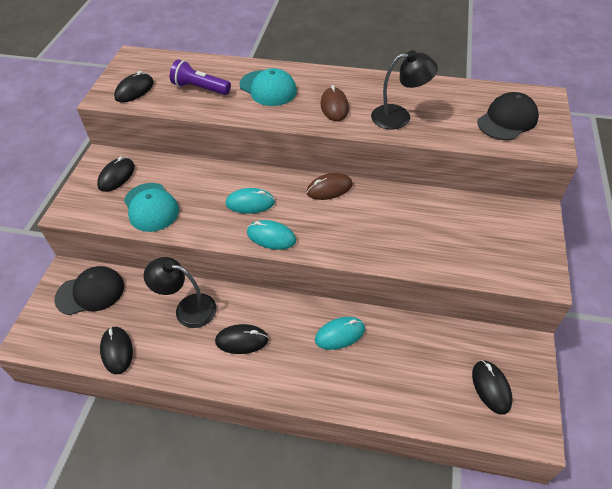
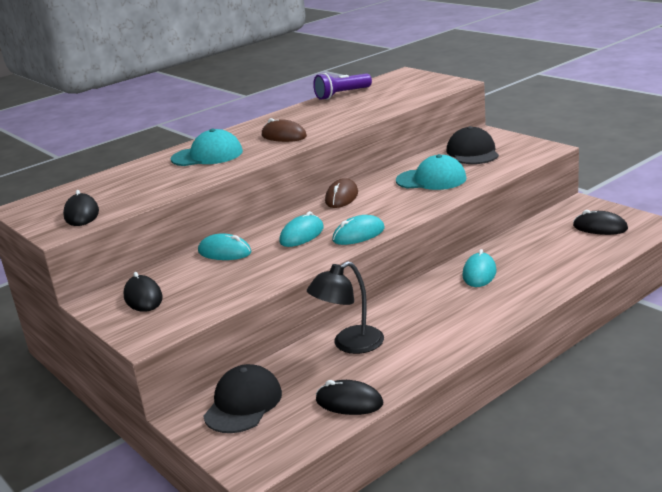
camera: 50 degrees left, 25 degrees down
(151, 207) = (224, 286): turquoise cap -> turquoise cap (431, 179)
(199, 177) = (224, 252): none -> turquoise mouse
(200, 88) = (146, 183): purple flashlight -> purple flashlight (342, 95)
(242, 340) = (427, 323): black mouse -> none
(399, 116) = (340, 117): black lamp -> none
(507, 120) = (407, 88): black cap -> black cap (472, 152)

